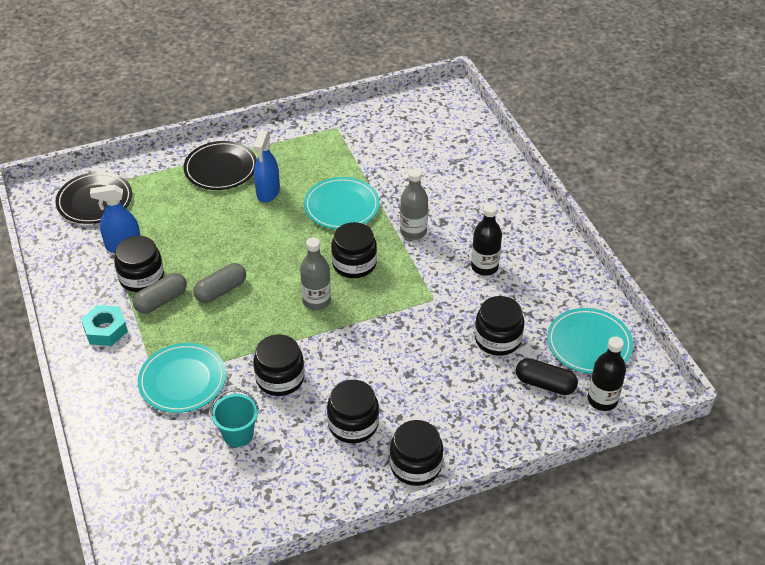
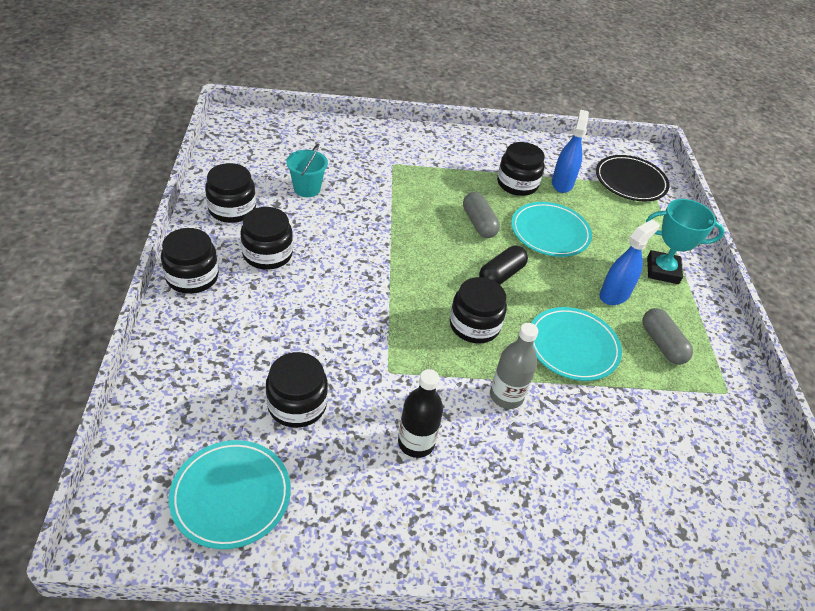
camera: 105 degrees right, 0 degrees up
(105, 330) = (463, 153): turquoise nut -> none
(161, 301) = (482, 187): grey capsule -> grey capsule (662, 344)
(182, 380) = (383, 176): turquoise plate -> turquoise plate (550, 232)
(221, 169) = (662, 271): black plate -> turquoise trophy
(268, 192) = (614, 294): blue spray bottle -> blue spray bottle turned 105 degrees clockwise
(280, 378) = (350, 227): black jar -> black jar (232, 209)
(316, 301) = (433, 279): grey bottle -> none
(545, 384) = (206, 419): black capsule -> black capsule (501, 275)
(602, 400) = (144, 464): black bottle -> none

